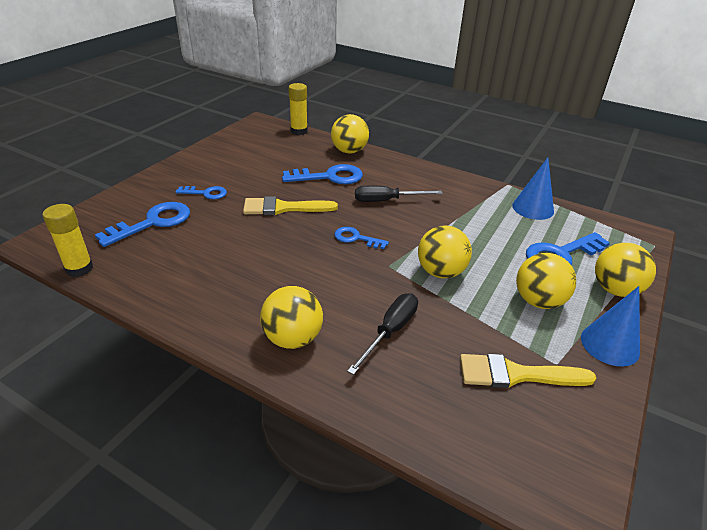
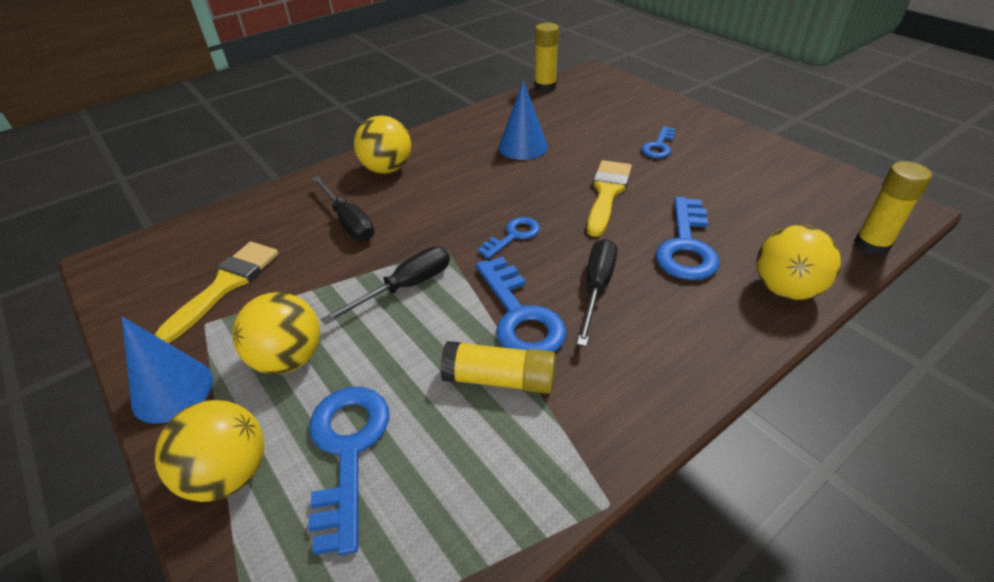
camera: 115 degrees right, 5 degrees up
(153, 222) = (605, 116): blue key -> blue key (520, 316)
(440, 272) = (405, 287): yellow ball -> black screwdriver
(477, 219) = (499, 379): none -> yellow glue stick
(533, 208) = (498, 496): blue cone -> blue cone (523, 147)

